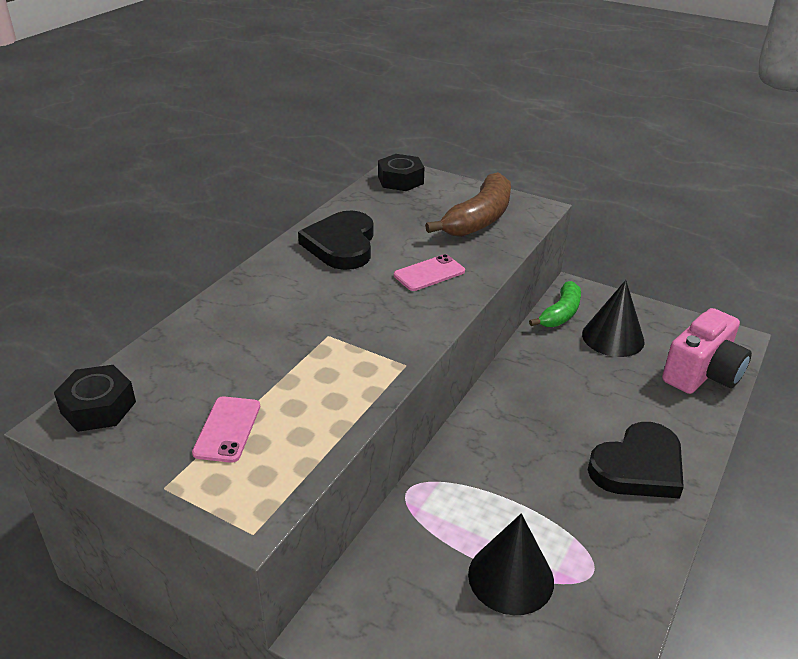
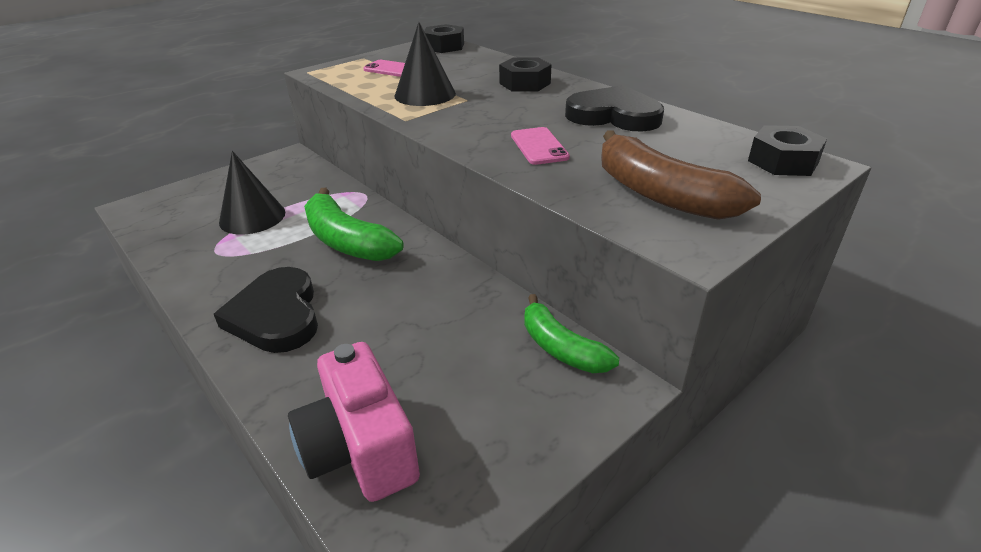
camera: 110 degrees right, 0 degrees up
(263, 305) = (524, 83): none -> black nut
(509, 465) = (347, 241): none -> green banana
(613, 337) = (486, 382): black cone -> black cone (425, 94)

